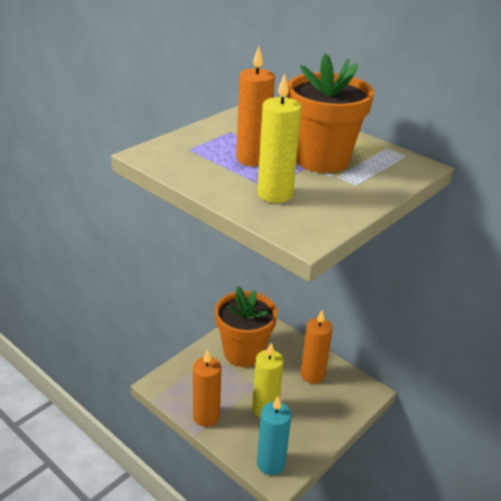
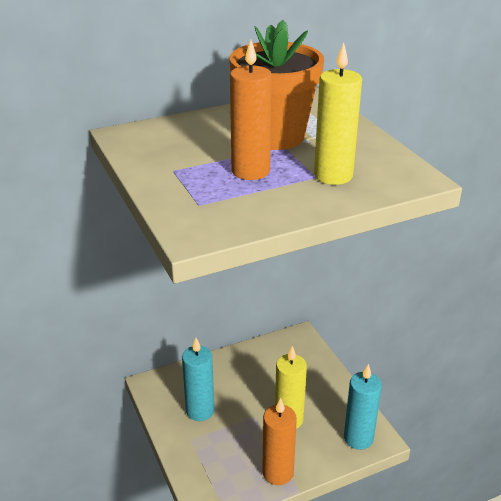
camera: 65 degrees left, 0 degrees up
(243, 352) = (200, 410): orange flower pot -> turquoise candle
(312, 375) = (260, 367): orange candle -> none

